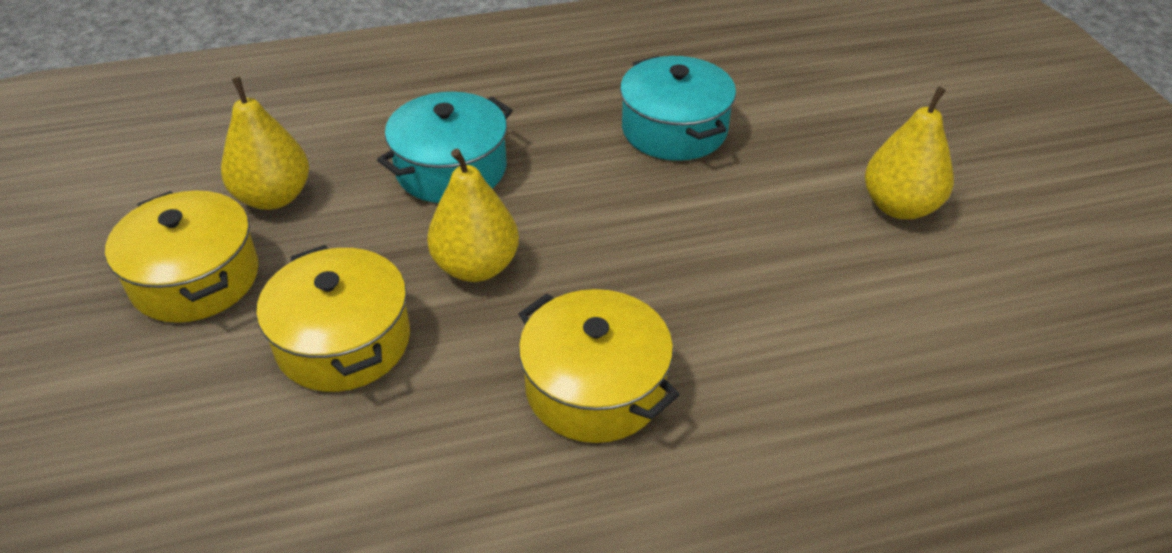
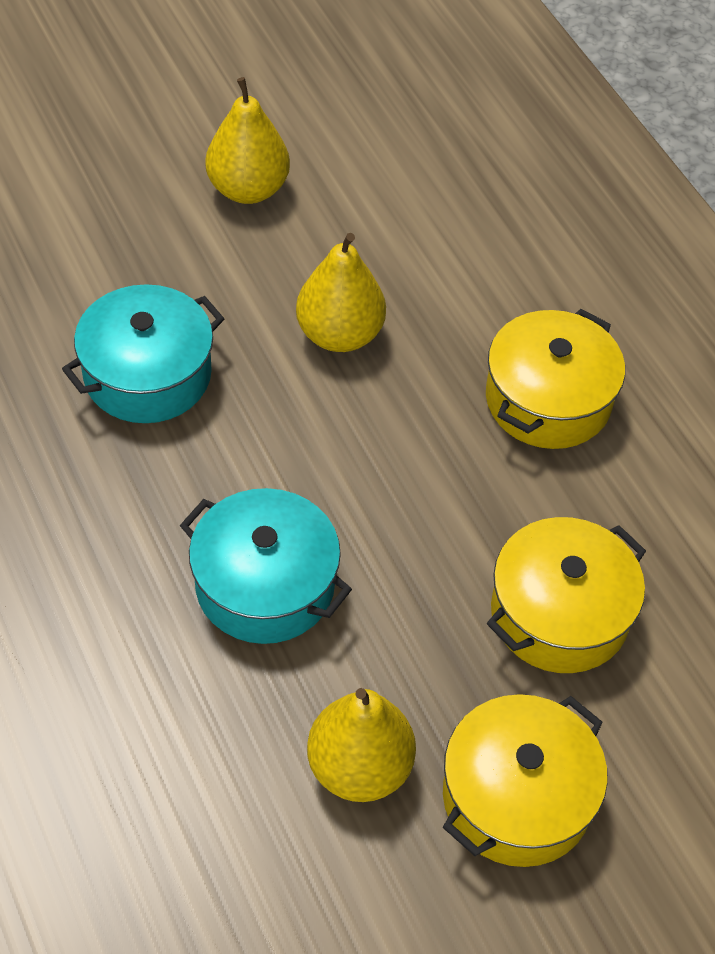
camera: 105 degrees left, 10 degrees up
(476, 266) = (423, 522): yellow pear -> yellow pear (339, 334)

